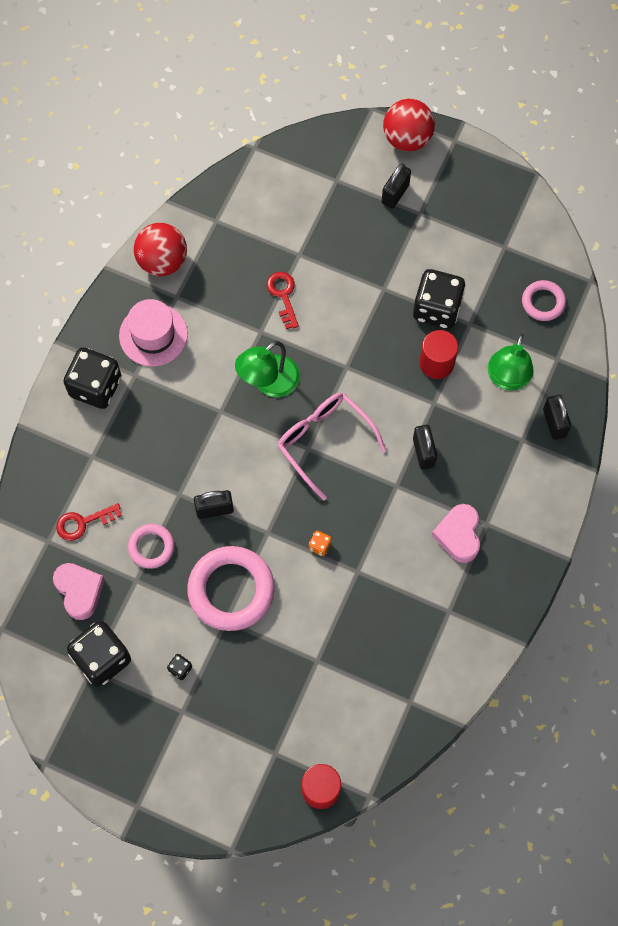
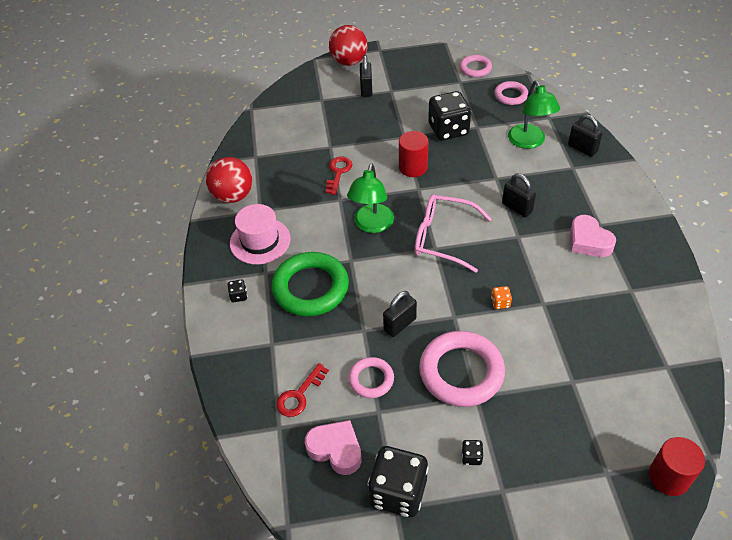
camera: 30 degrees left, 20 degrees down
(95, 387) = (238, 296): black dice -> black dice, size x0.41
(164, 419) = (310, 288): none -> green ring
(283, 295) = (338, 172): red key -> red key turned 60 degrees clockwise
(436, 363) = (476, 156): red cylinder -> red cylinder (413, 167)
(538, 237) = (475, 68): none -> pink ring

